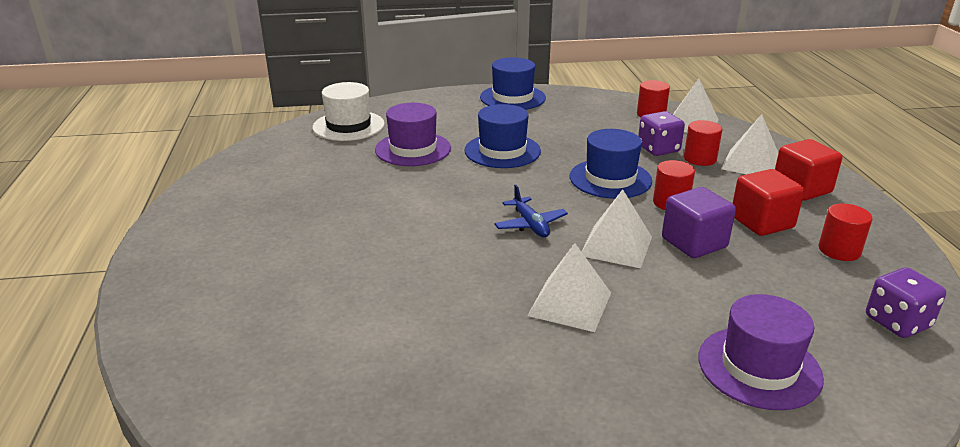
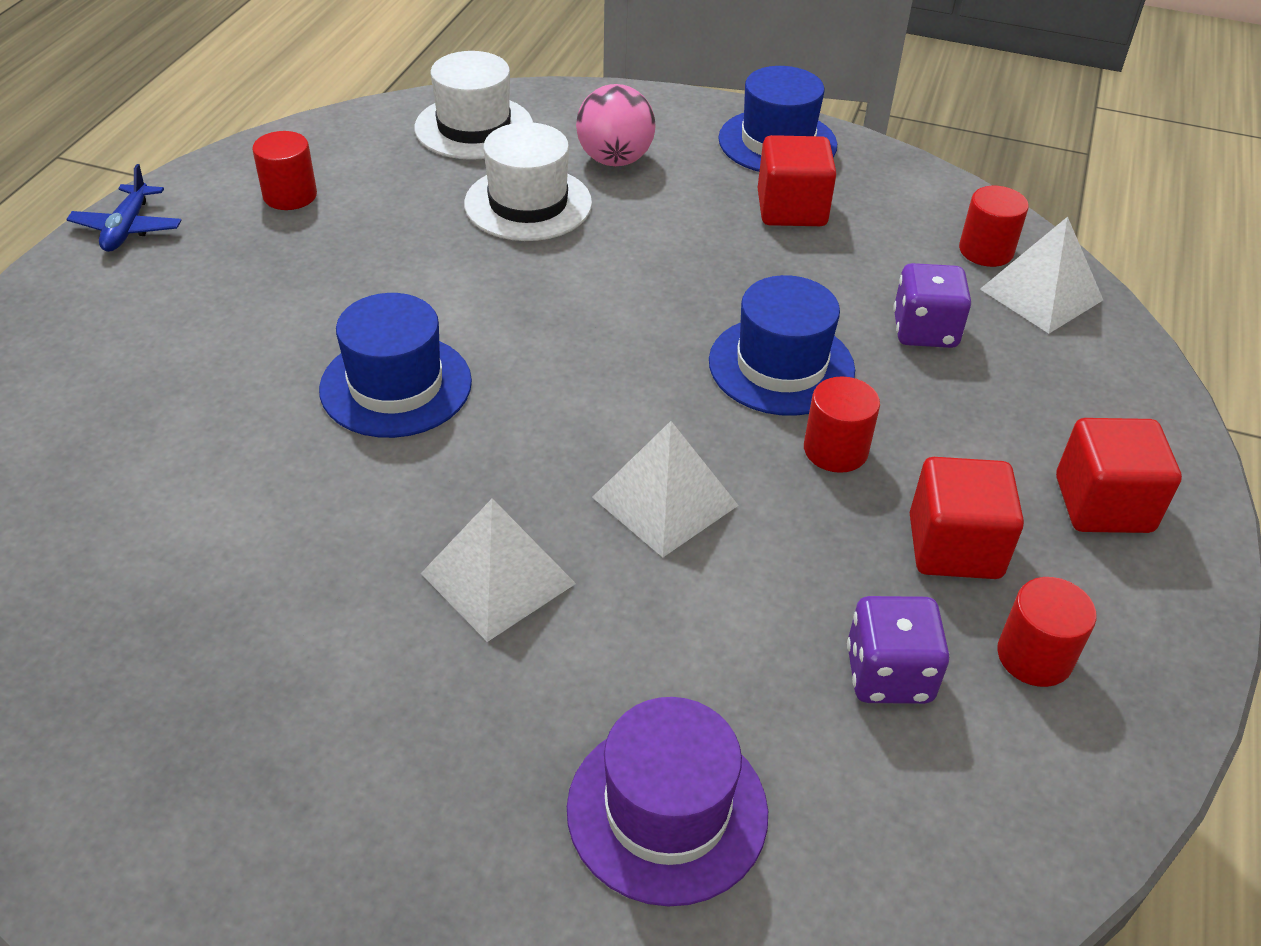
camera: 25 degrees right, 15 degrees up
(413, 149) = (528, 204): purple hat -> white hat
(439, 122) = (615, 160): none -> pink ball
(502, 151) = (660, 251): blue hat -> blue hat (396, 385)
(530, 224) = (572, 411): blue plane -> blue plane (128, 228)
(547, 120) = (791, 209): none -> red cube
(694, 243) = (795, 543): purple cube -> none
(700, 159) = (979, 376): red cylinder -> red cylinder (290, 195)
(751, 164) = (1064, 418): white pyramid -> none
(897, 322) = (984, 835): purple dice -> purple dice (888, 674)

